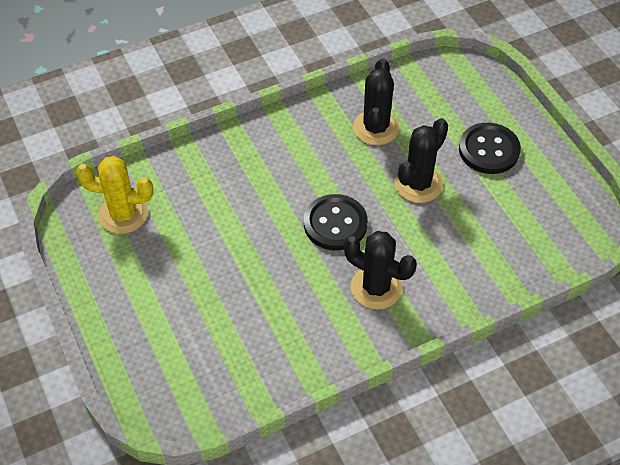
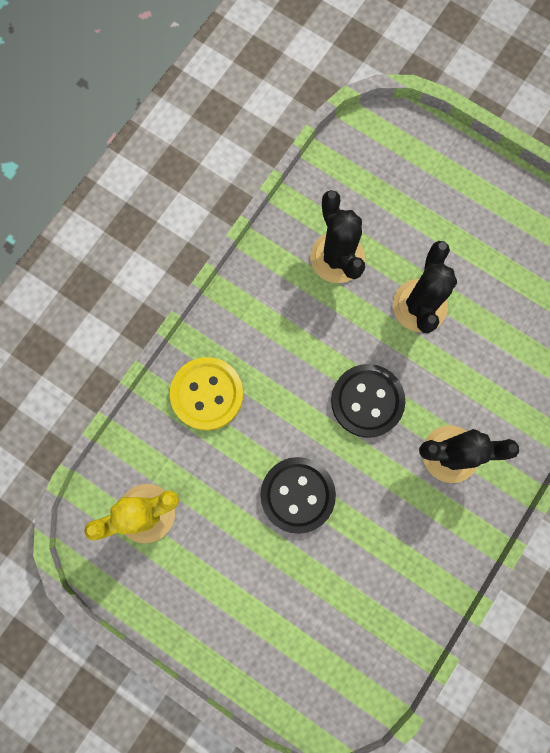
camera: 30 degrees left, 25 degrees up
(220, 165) = (207, 394): none -> yellow button
(489, 150) = (464, 224): black button -> black button (297, 495)

